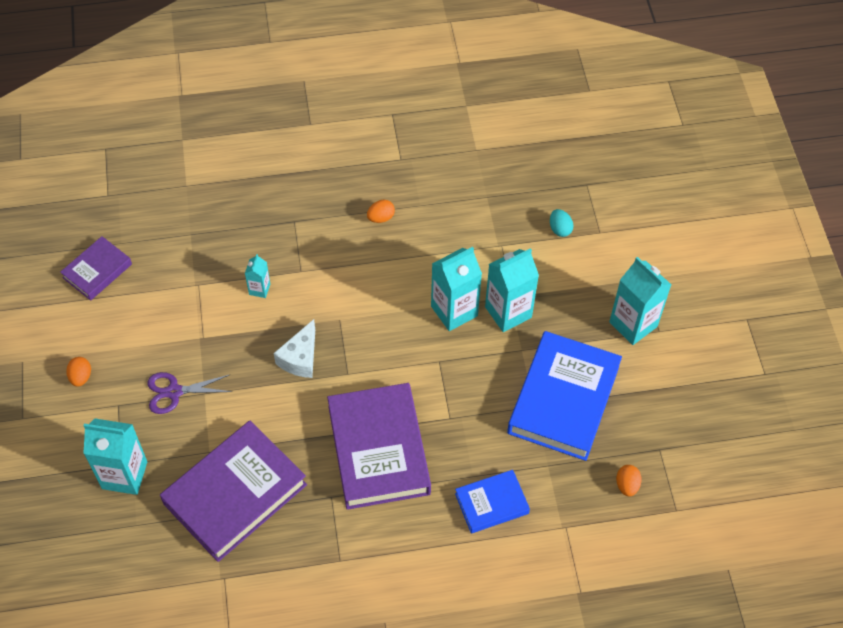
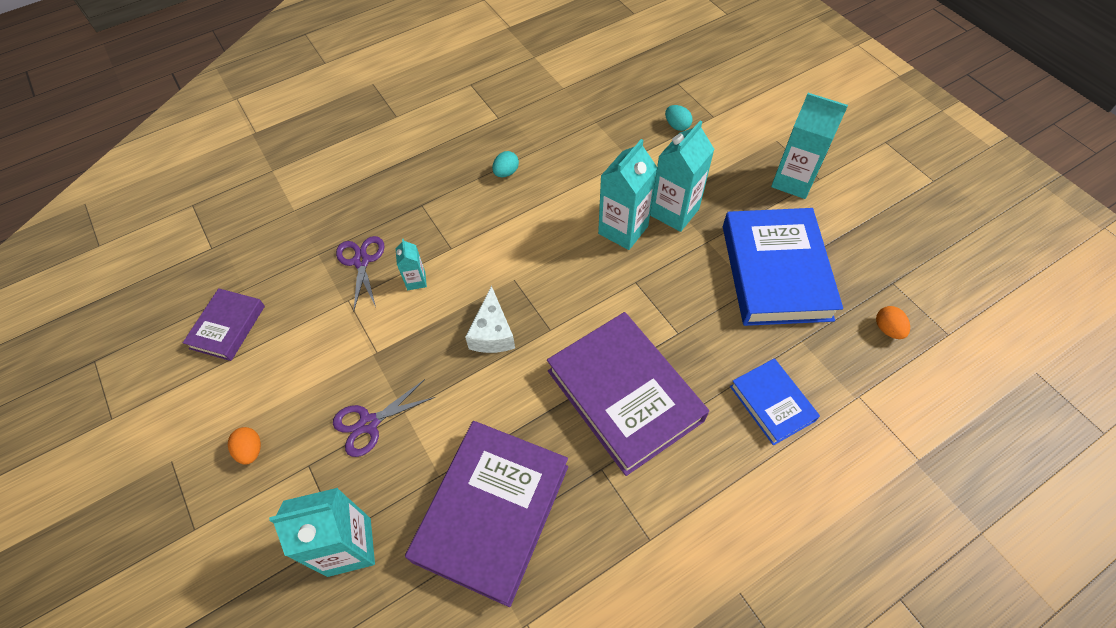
camera: 20 degrees left, 0 degrees up
(223, 254) = (361, 261): none -> purple scissors
(381, 218) = (506, 172): orange egg -> turquoise egg
(491, 503) = (772, 403): blue book -> blue book turned 75 degrees counterclockwise

